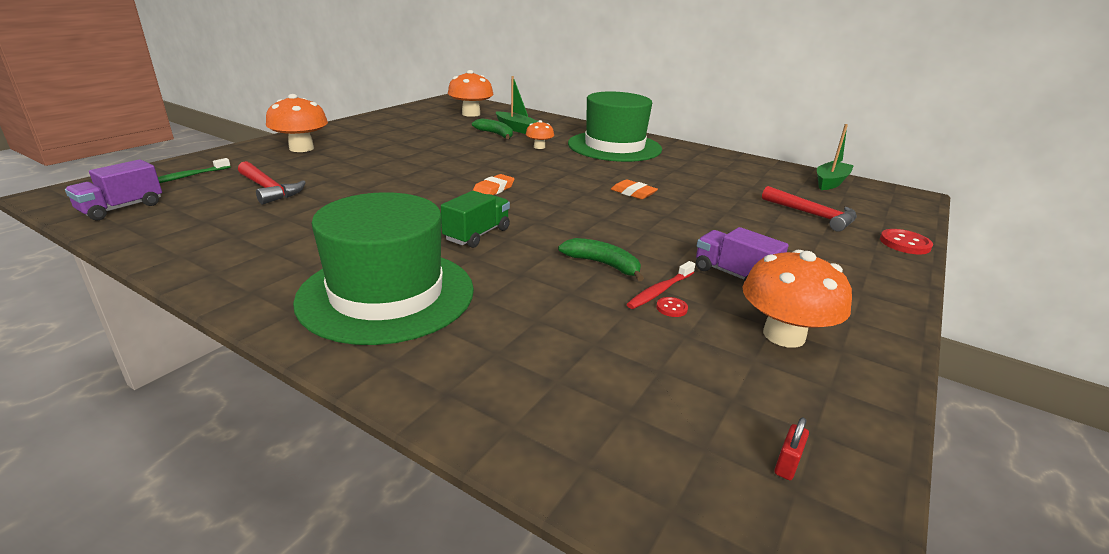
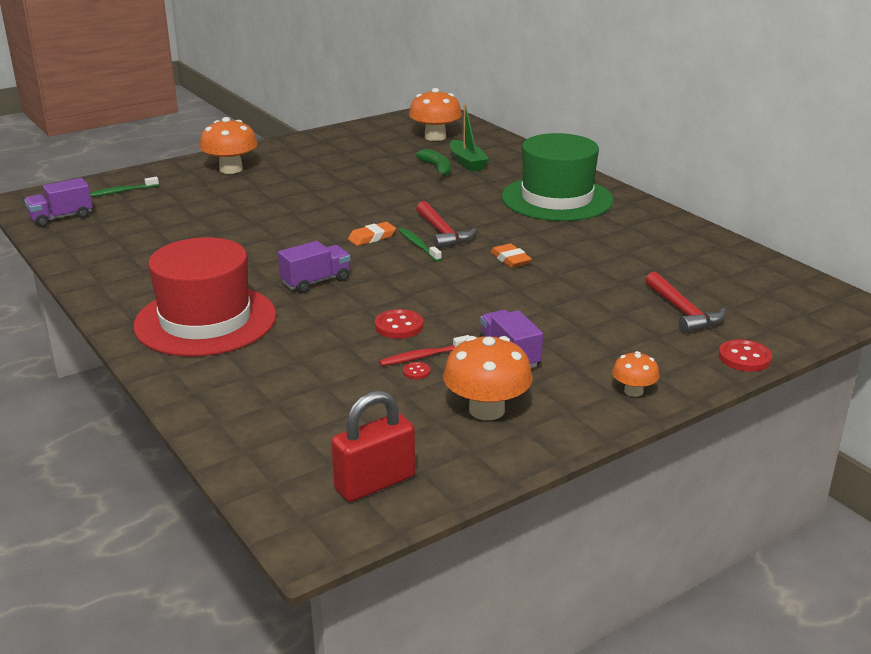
camera: 25 degrees right, 0 degrees up
(268, 189) = (177, 213): red hammer -> red hammer (442, 233)
(386, 294) = (205, 320): green hat -> red hat
(477, 235) = (316, 282): green truck -> purple truck
(539, 147) = (468, 191): orange mushroom -> orange mushroom (633, 391)
(543, 191) = (418, 245): none -> green toothbrush
(603, 264) = (399, 326): green banana -> red button
(787, 464) = (375, 483): red padlock -> red padlock, size x2.50
(830, 182) = (770, 276): green boat -> none

